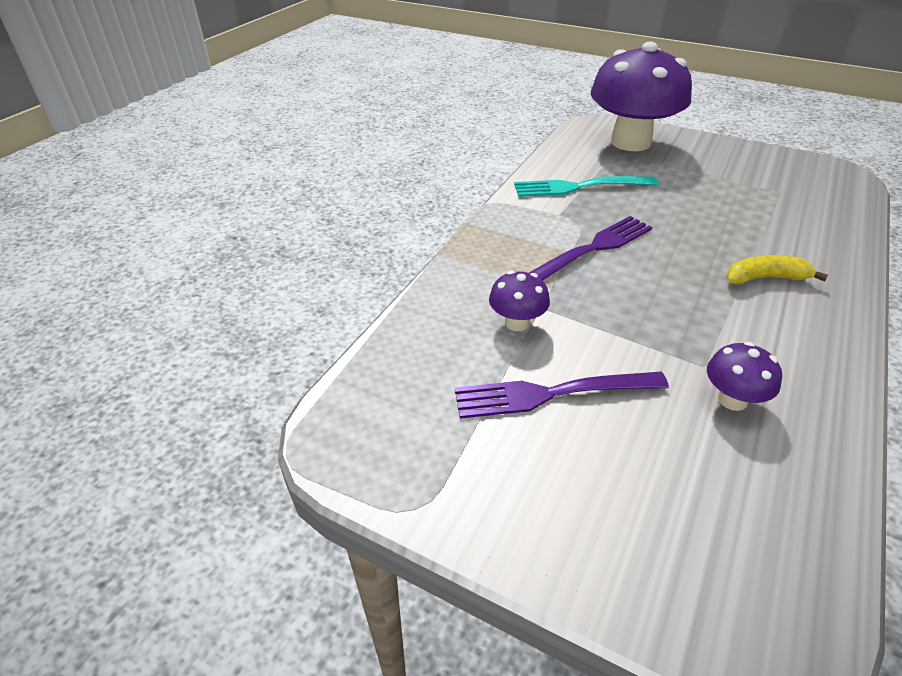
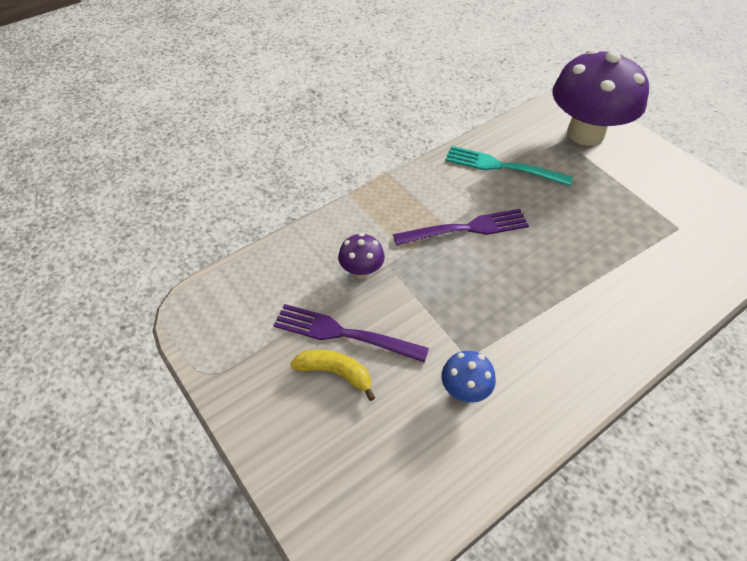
camera: 25 degrees right, 10 degrees up
(732, 399) = (465, 390): purple mushroom -> blue mushroom
(765, 278) = (584, 304): yellow banana -> yellow banana (335, 373)

